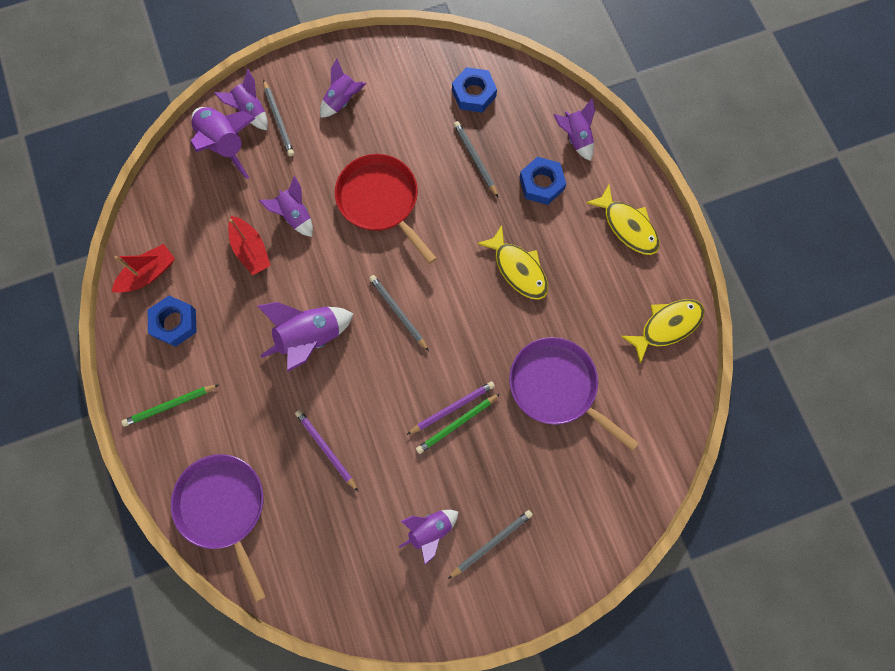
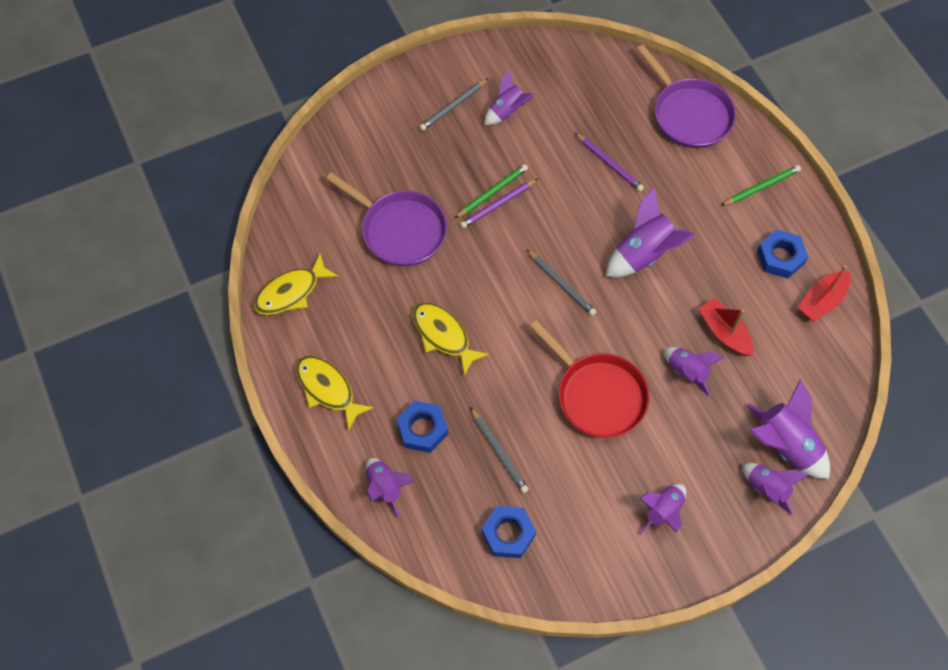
camera: 175 degrees right, 10 degrees down
(278, 120) = (731, 480): grey pencil -> none

